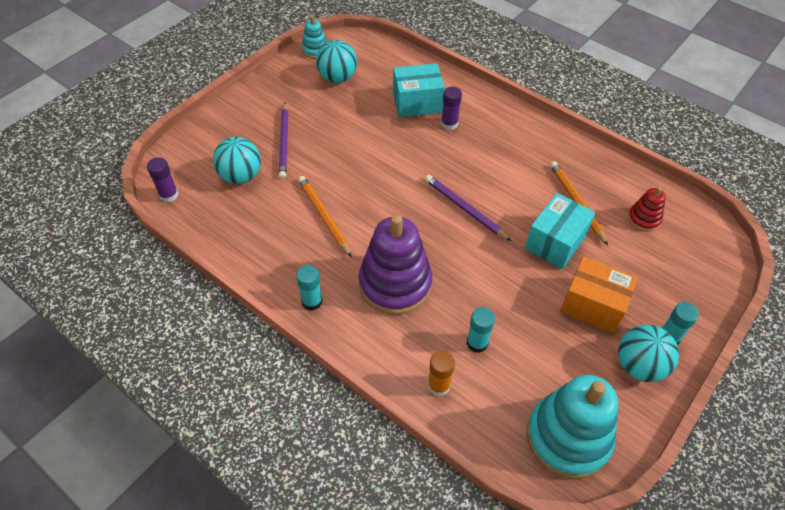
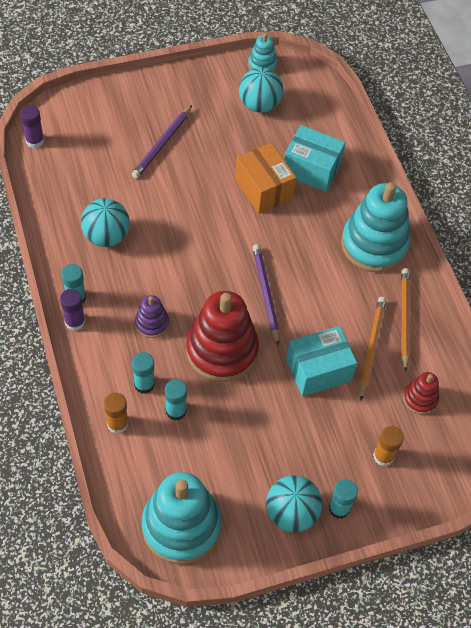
camera: 30 degrees right, 5 degrees up
(241, 176) = (103, 156): turquoise ball -> turquoise ball (106, 236)
(323, 216) = (141, 231): orange pencil -> orange pencil (404, 319)
(395, 284) = (152, 323): purple stacking toy -> purple stacking toy, size x0.48
(432, 337) = (144, 384): none -> turquoise glue stick
(449, 124) = (323, 206): purple glue stick -> purple glue stick (75, 322)
(470, 271) = (222, 350): none -> red stacking toy
(510, 130) = (374, 245): none -> turquoise stacking toy
(593, 305) = (299, 442): orange box -> orange box (263, 189)
(660, 277) = (383, 456): none -> orange glue stick

